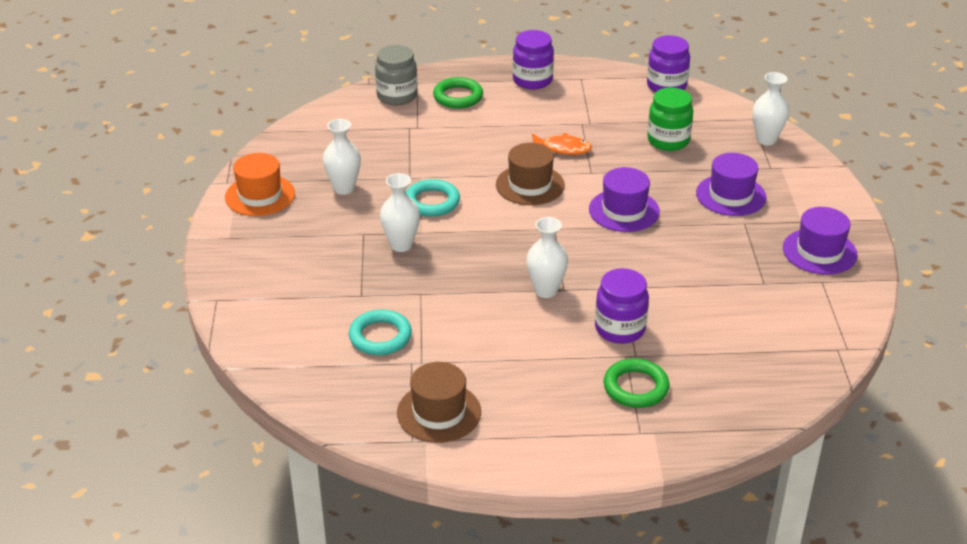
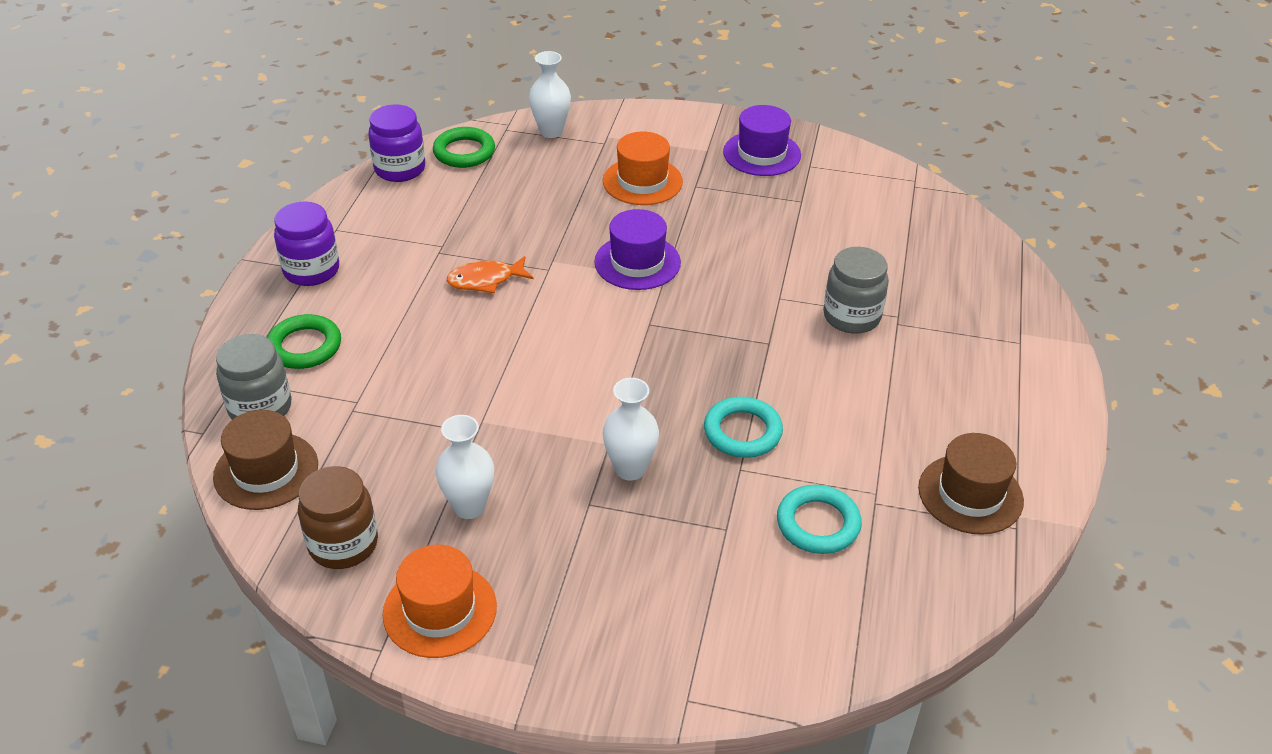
camera: 75 degrees left, 5 degrees up
(299, 151) = (343, 544): none -> brown jar
(432, 202) = (546, 420): turquoise ring -> turquoise ring (742, 432)
(530, 185) = (550, 324): brown hat -> brown hat (266, 471)
(546, 290) = (767, 357): white vase -> none
(562, 148) = (485, 280): orange fish -> orange fish turned 135 degrees counterclockwise
(620, 329) = (851, 317): purple jar -> grey jar
(635, 387) = (950, 328): green ring -> green ring (464, 152)
(668, 141) = (515, 196): green jar -> none
(731, 195) = (642, 181): purple hat -> orange hat

